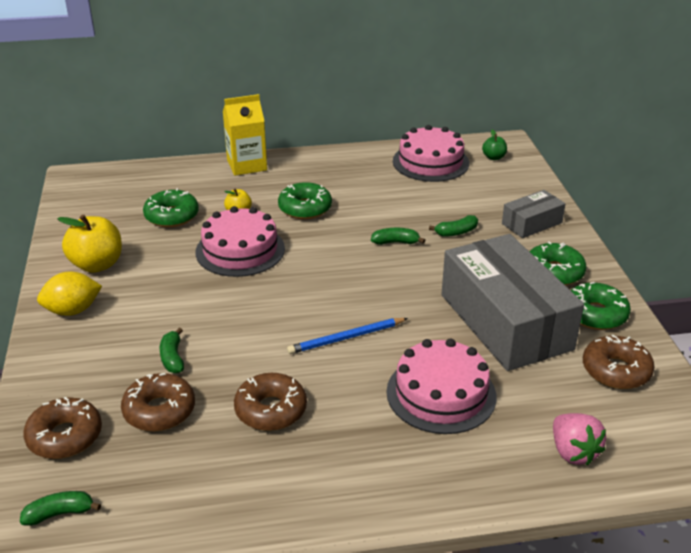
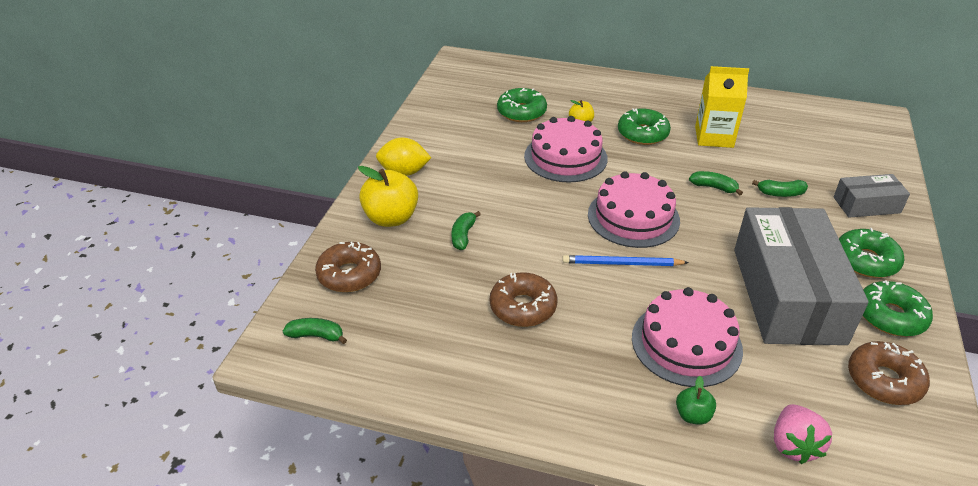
camera: 25 degrees right, 5 degrees up
(97, 264) = (441, 138): yellow apple -> yellow apple (391, 218)
(159, 410) = (431, 277): brown donut -> none
(247, 165) = (609, 82): yellow carton -> yellow carton (714, 137)
(430, 162) = (788, 118): pink cake -> pink cake (633, 217)
(493, 157) = (858, 129): green apple -> green apple (693, 415)

